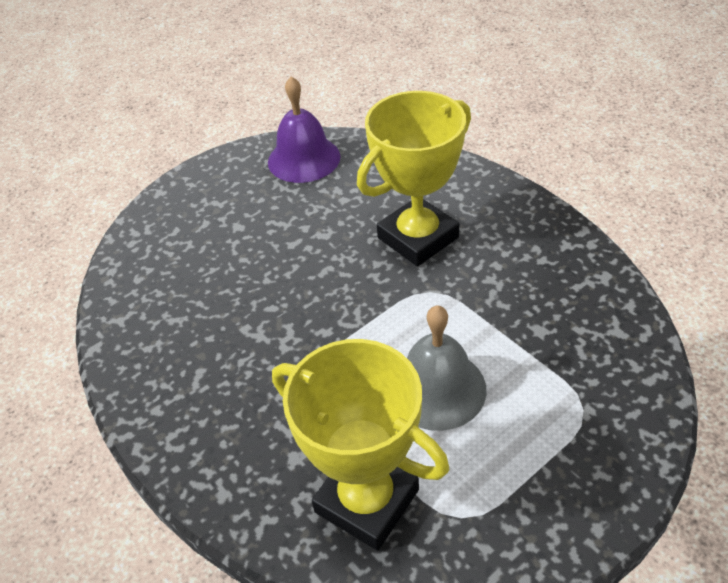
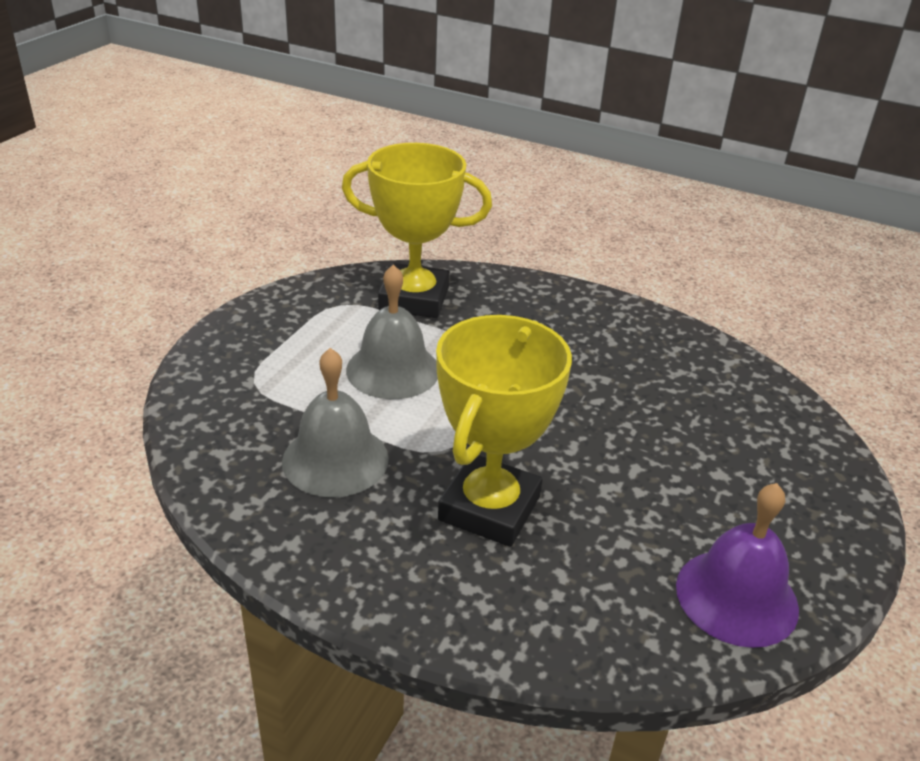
camera: 150 degrees right, 10 degrees down
(520, 302) = (335, 459): none -> grey bell

